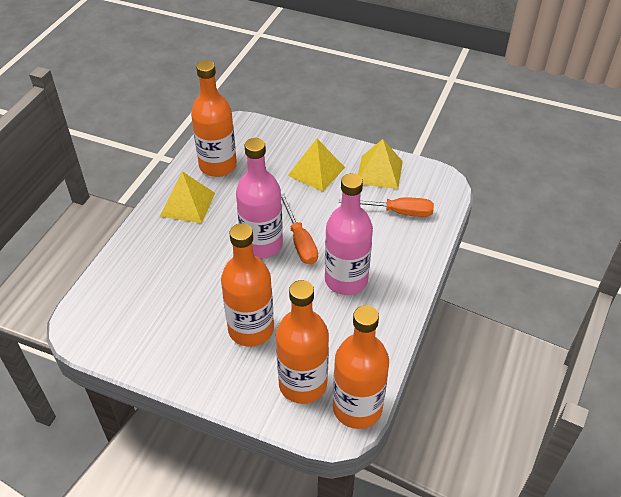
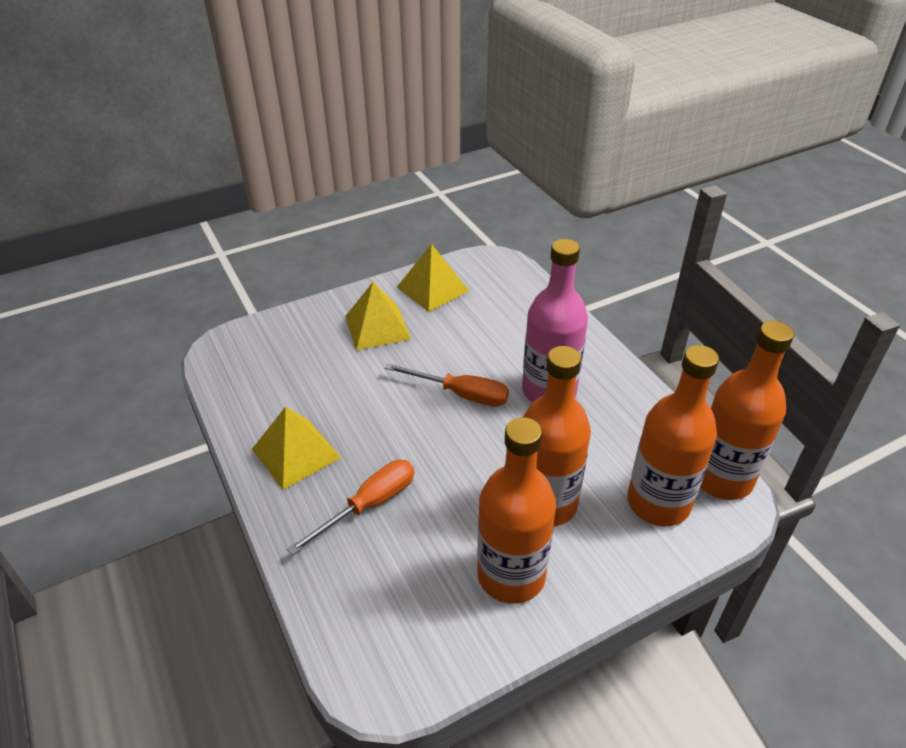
camera: 50 degrees left, 5 degrees down
(218, 166) = (269, 394): orange bottle -> orange bottle (511, 575)
(262, 244) = (432, 425): pink bottle -> none
(397, 212) = (498, 308): orange screwdriver -> orange screwdriver (369, 505)

